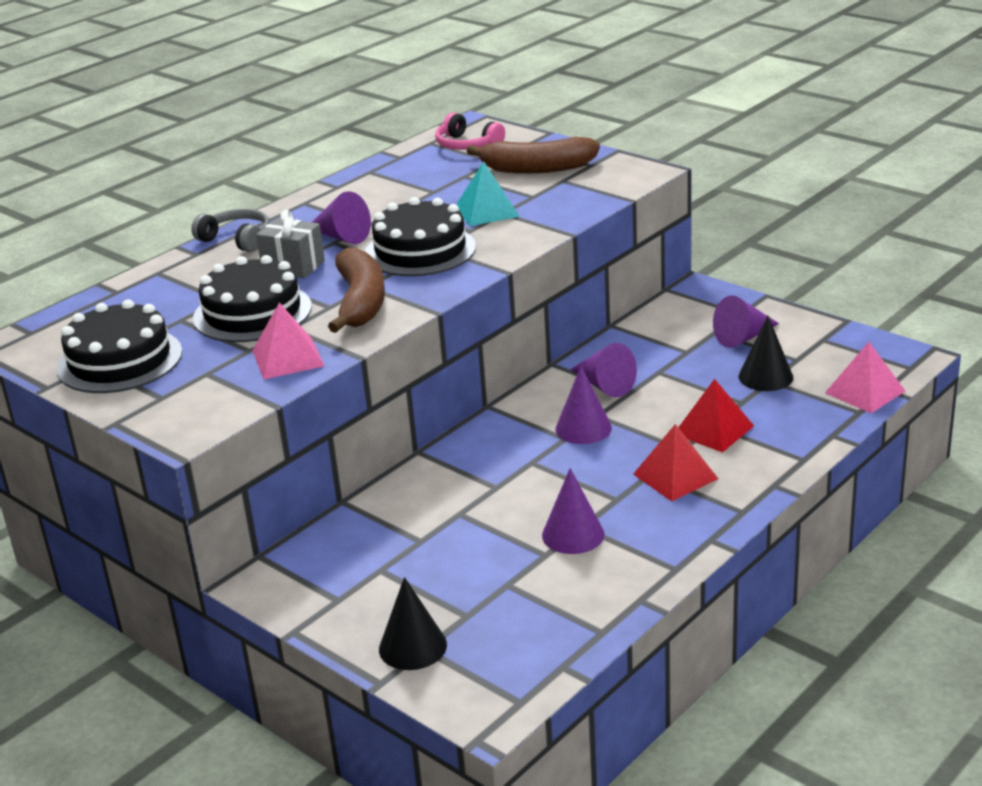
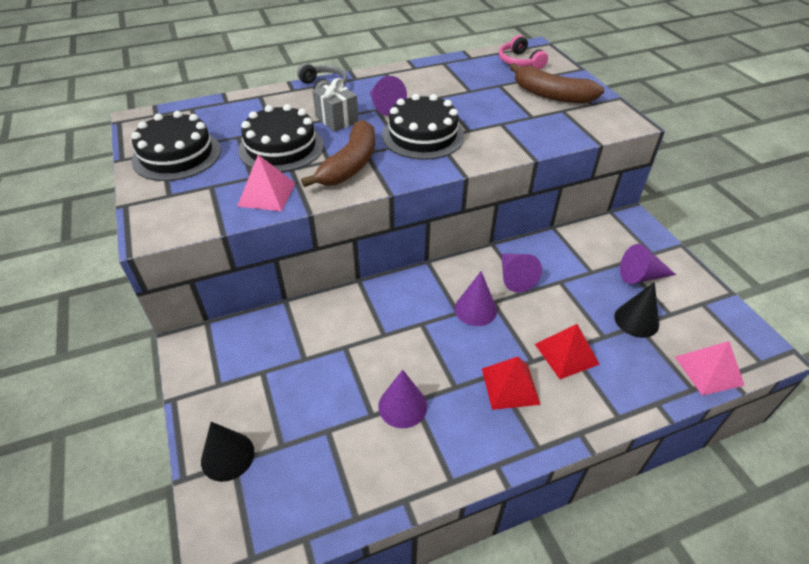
camera: 25 degrees right, 15 degrees up
(487, 211) = (492, 118): turquoise pyramid -> none

